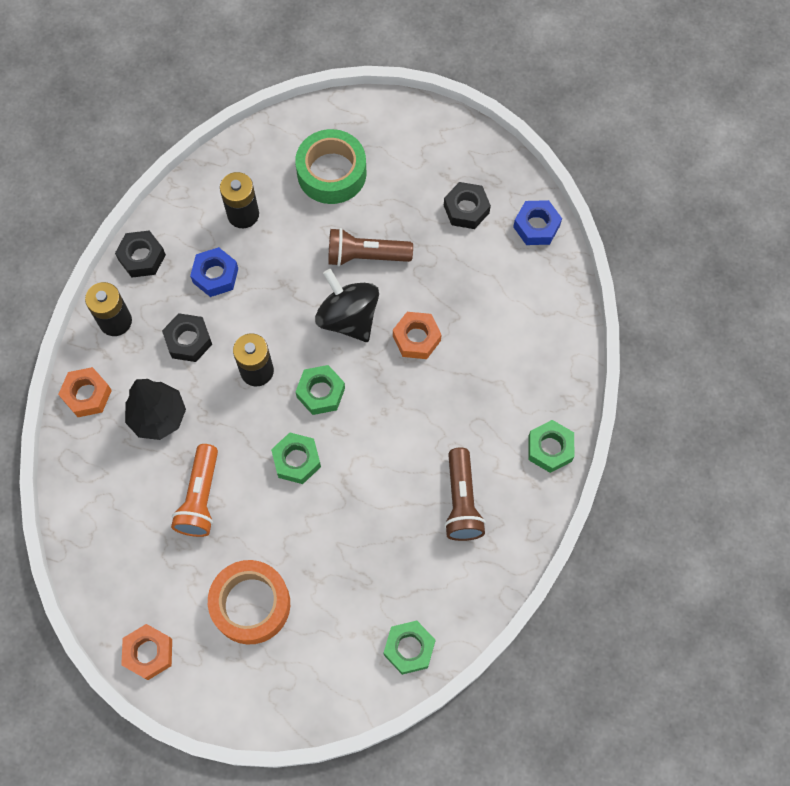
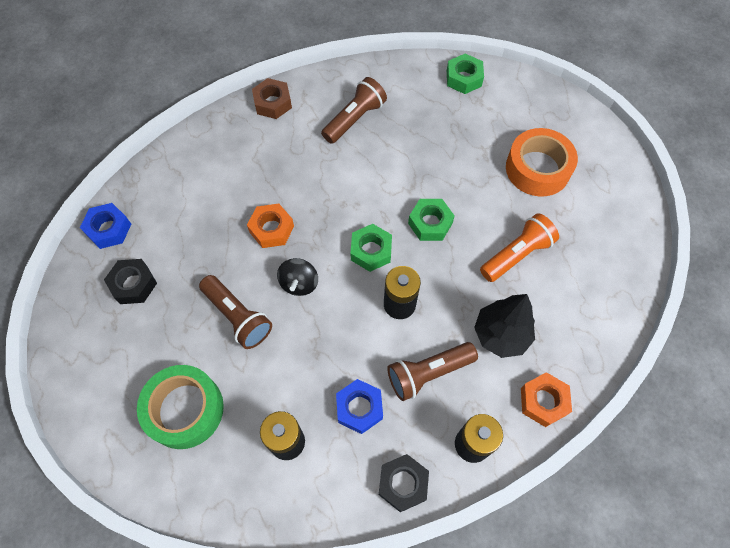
camera: 135 degrees left, 5 degrees down
(148, 653) = (627, 194): orange nut -> none
(188, 340) = (428, 373): black nut -> brown flashlight
(348, 318) = (299, 283): black spinning top -> black spinning top, size x0.60
(550, 448) = (273, 103): green nut -> brown nut

